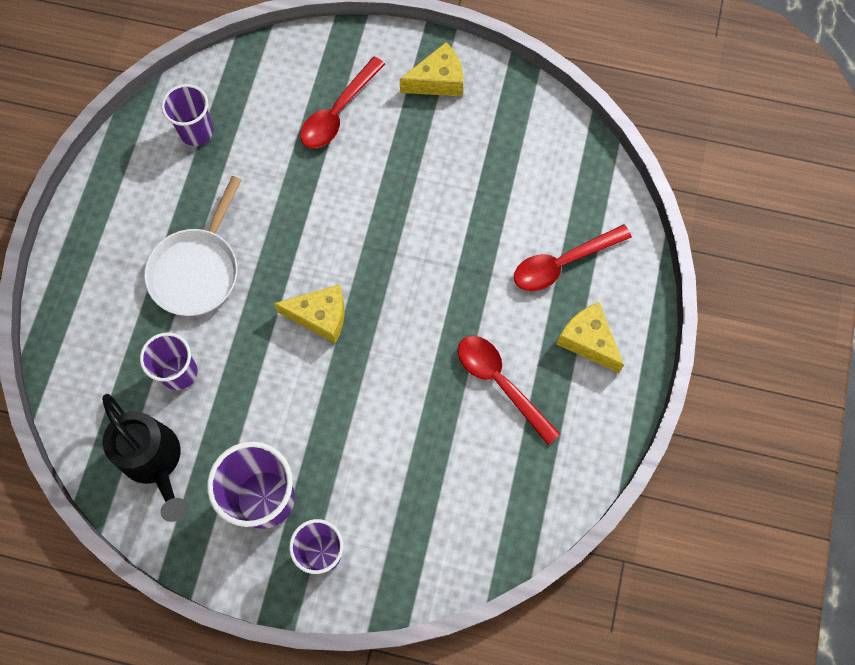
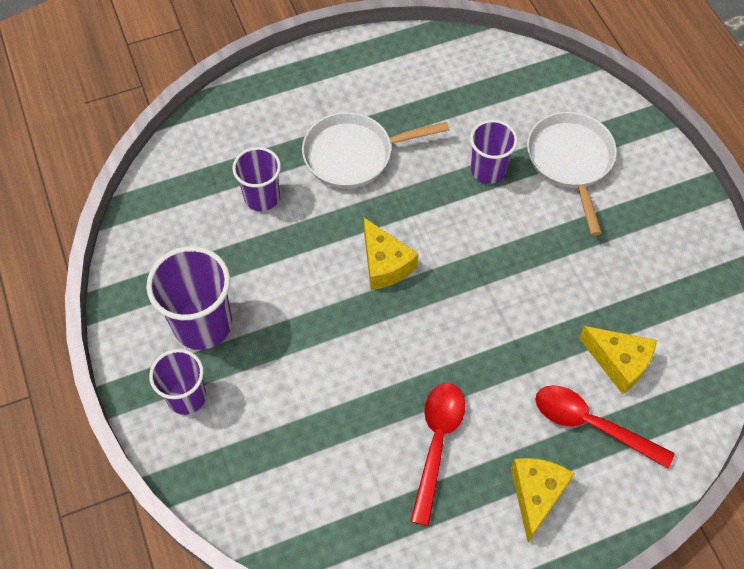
camera: 55 degrees right, 10 degrees down
(155, 461) = (179, 228): black watering can -> none
(196, 131) = (466, 80): purple cup -> purple cup (488, 170)
(338, 112) = (570, 162): red spoon -> white pan
(438, 81) = (668, 215): yellow cheese -> yellow cheese (619, 362)

